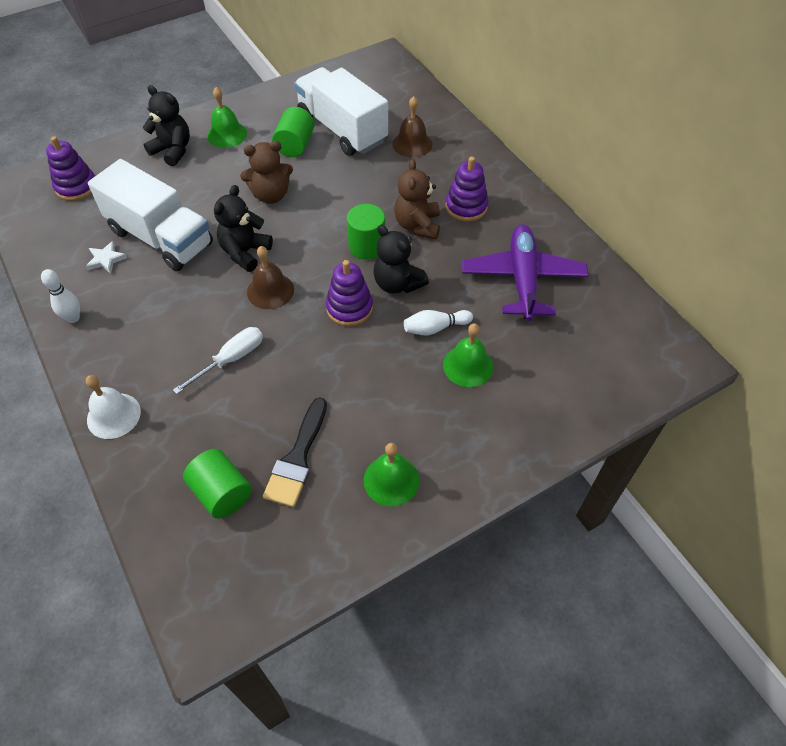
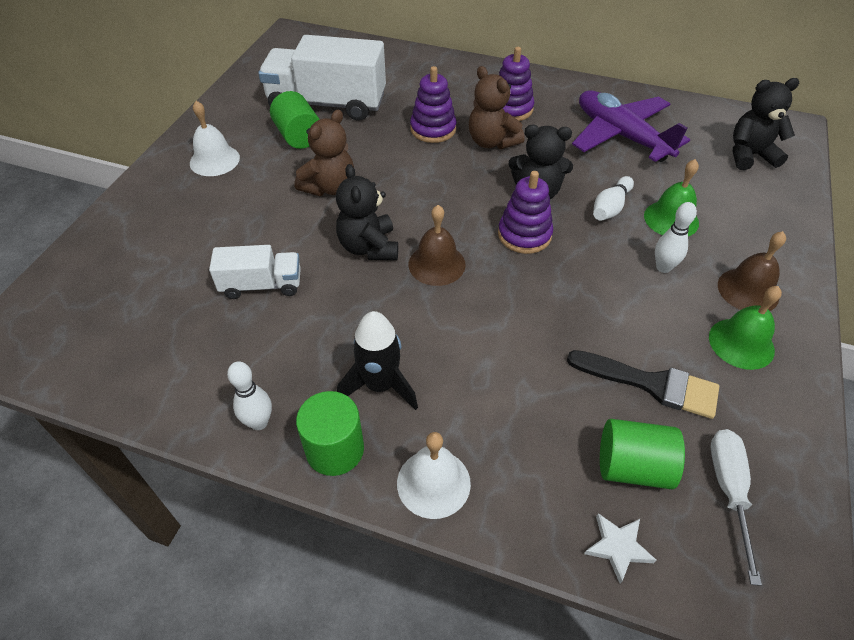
camera: 40 degrees left, 5 degrees down
(76, 187) = (92, 294): purple stacking toy -> purple stacking toy (433, 129)
(106, 259) = (223, 342): white star -> white star (618, 547)
(151, 342) = (380, 385): none -> black rocket
(161, 238) = (261, 285): white truck -> white truck, size x0.54
(173, 150) = (171, 202): black teddy bear -> black teddy bear (750, 155)
(227, 134) = (214, 160): green bell -> white bell
(231, 359) = (480, 345): white screwdriver -> white screwdriver (728, 491)
(297, 458) = (651, 384): black brush -> black brush turned 45 degrees counterclockwise
(367, 246) = (473, 180): green cylinder -> green cylinder (335, 449)
(412, 144) = (404, 86): brown bell -> brown bell (748, 290)
(412, 394) = (663, 267): none -> white bowling pin

